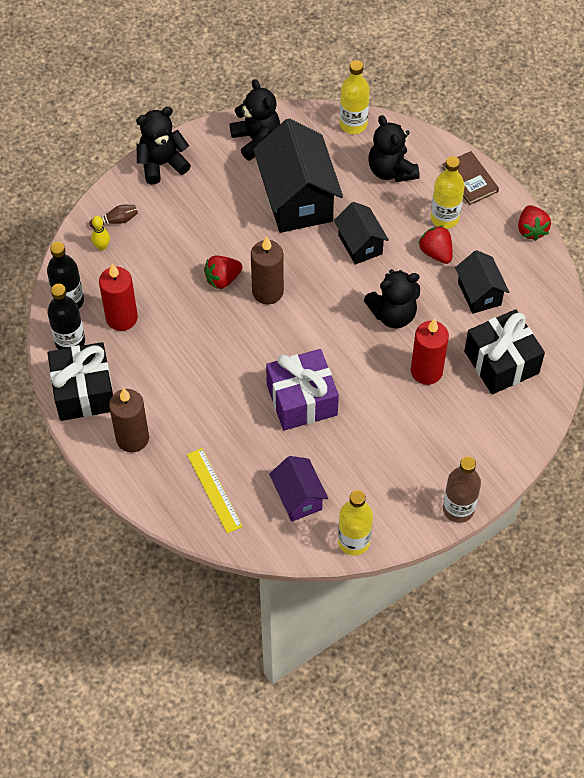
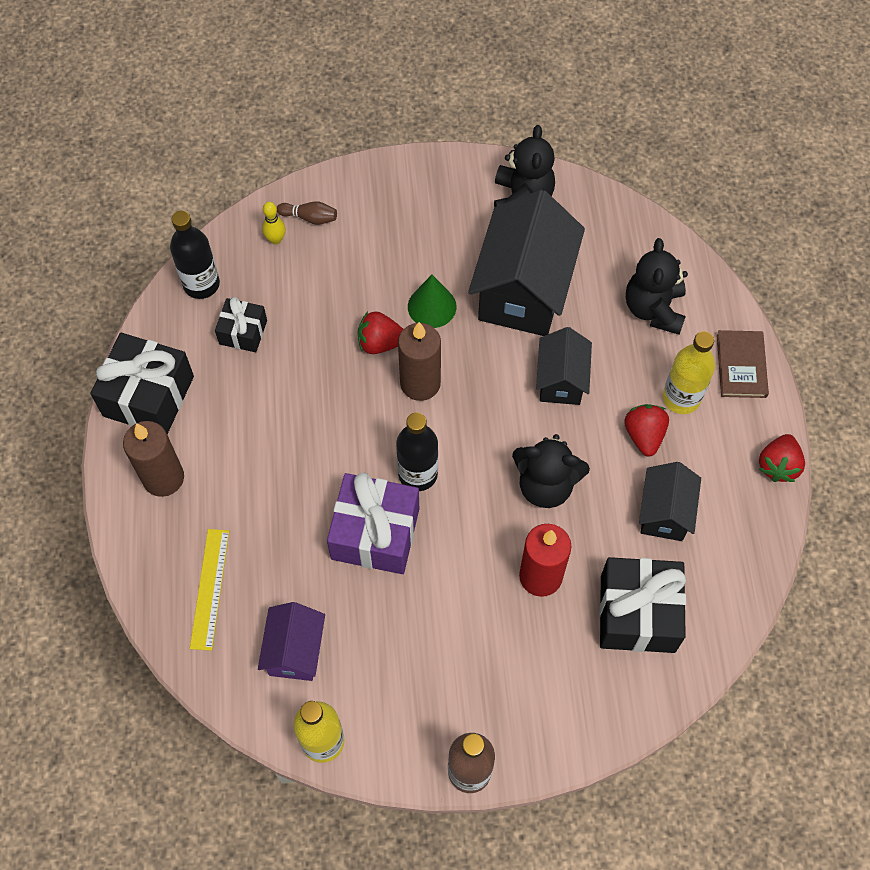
camera: 30 degrees right, 5 degrees up
(70, 342) = (172, 331): black bottle -> black bottle (418, 474)
(121, 318) = (243, 332): red candle -> black gift
(162, 164) = (400, 177): black teddy bear -> none
(242, 239) = (432, 306): none -> green cone
(353, 124) = (644, 232): yellow bottle -> none

